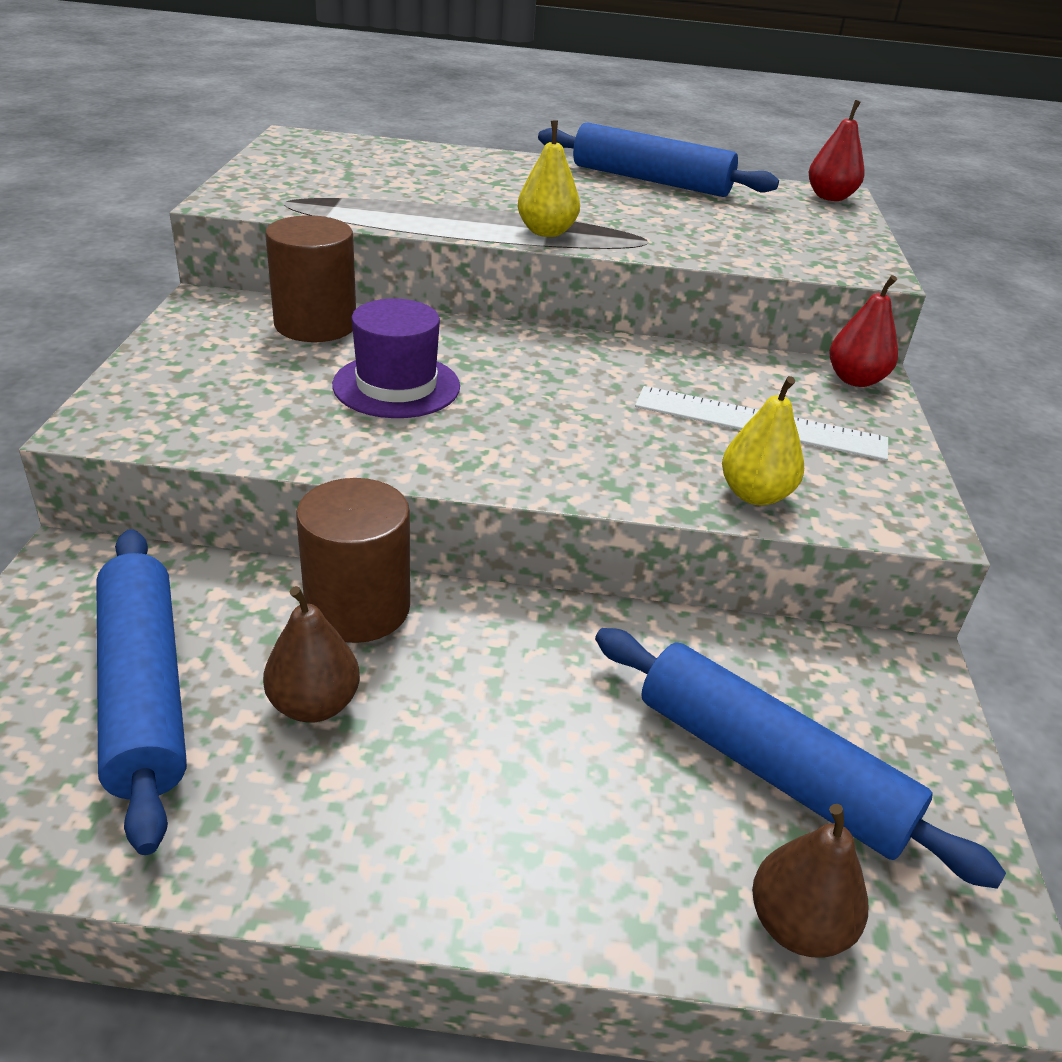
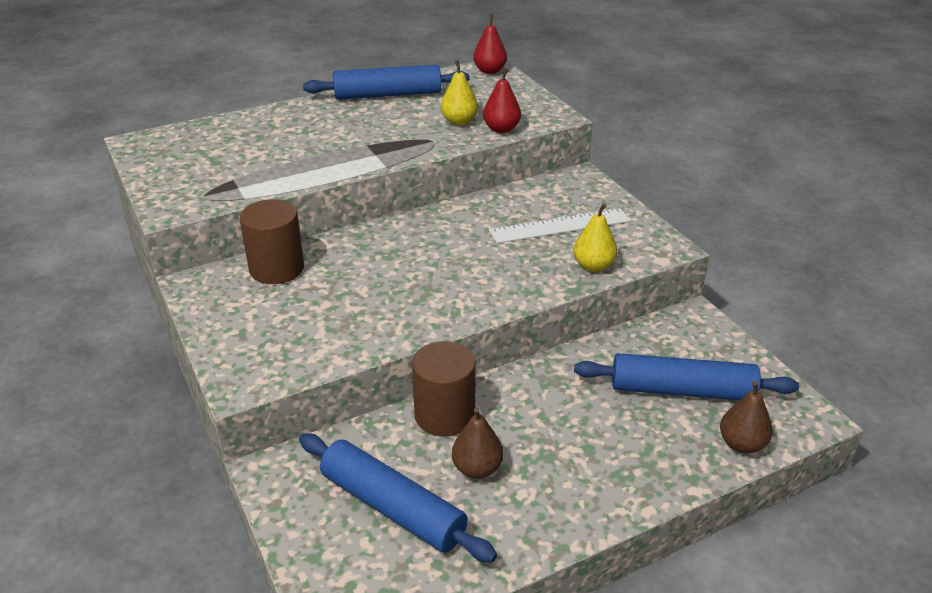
camera: 30 degrees left, 0 degrees up
(396, 386) = (368, 286): purple hat -> none
(546, 232) = (377, 157): yellow pear -> yellow pear (459, 121)
(855, 380) = (577, 180): red pear -> red pear (501, 129)

